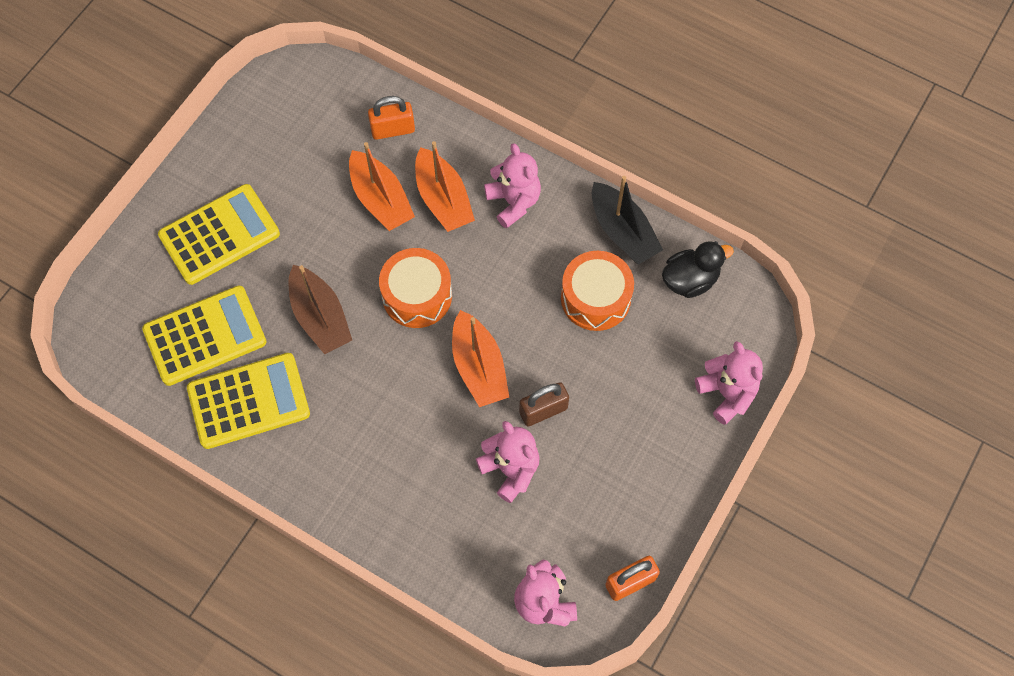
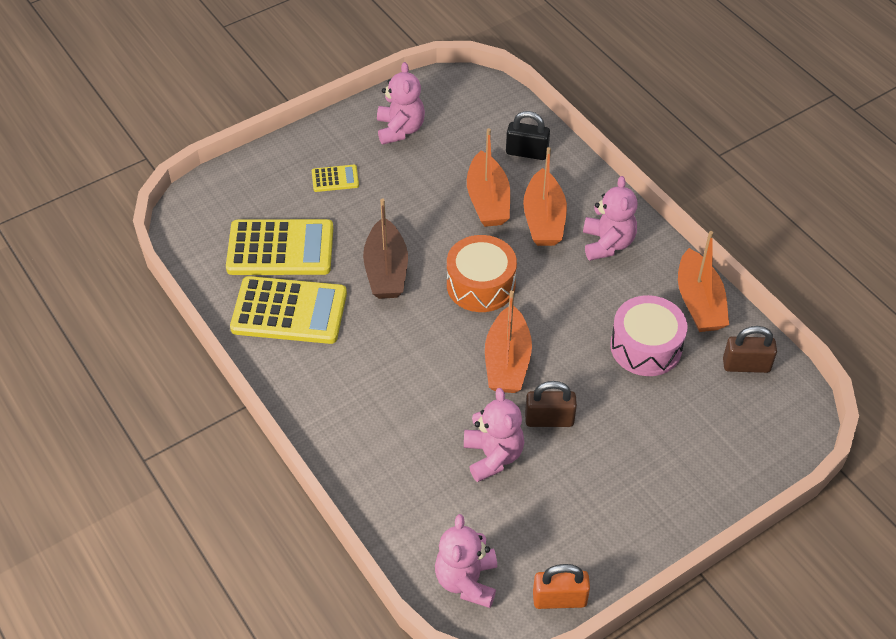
camera: 25 degrees right, 15 degrees down
(219, 235) = (335, 179): yellow calculator -> yellow calculator, size x0.46
(393, 130) = (527, 152): orange padlock -> black padlock
(595, 298) = (646, 347): orange drum -> pink drum
(622, 232) = (699, 302): black boat -> orange boat
(690, 280) = (746, 365): black duck -> brown padlock
(727, 393) = (737, 474): pink teddy bear -> pink teddy bear (400, 129)

